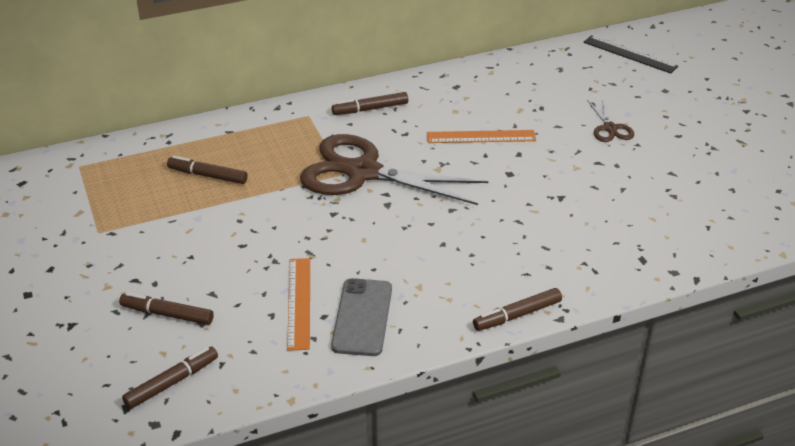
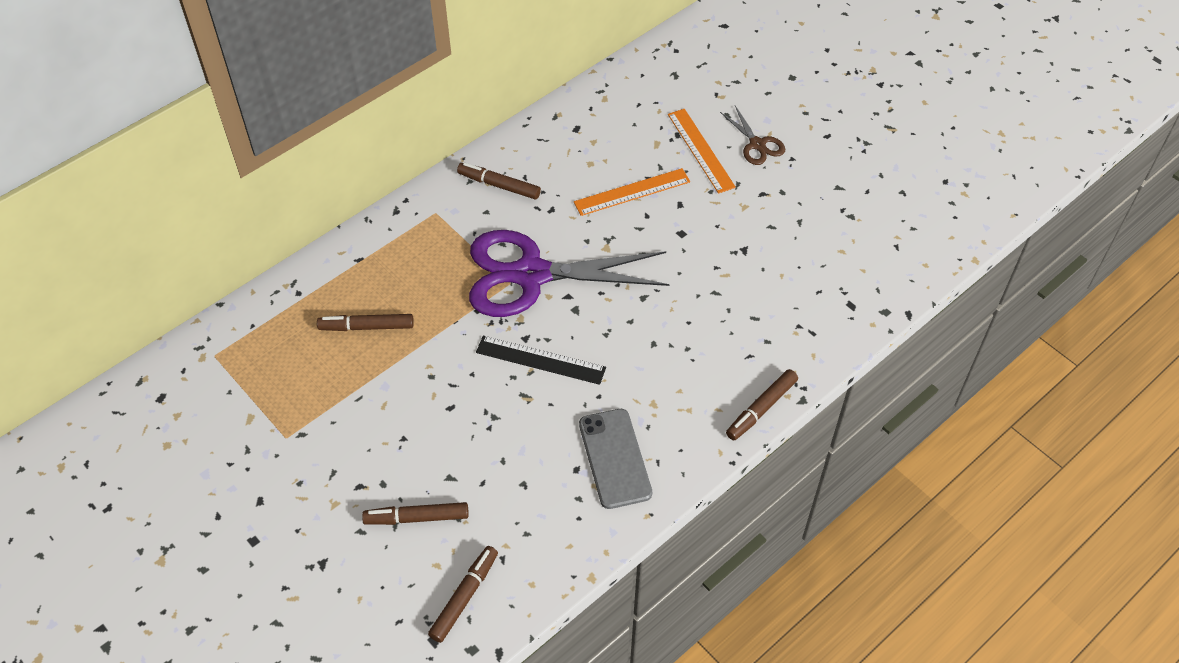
camera: 20 degrees left, 15 degrees up
(299, 302) = (544, 461): orange ruler -> orange ruler (700, 150)
(362, 172) = (530, 275): brown scissors -> purple scissors
(370, 109) = (499, 185): brown marker -> brown marker turned 60 degrees clockwise
(630, 54) = (738, 35): black ruler -> black ruler (540, 360)

